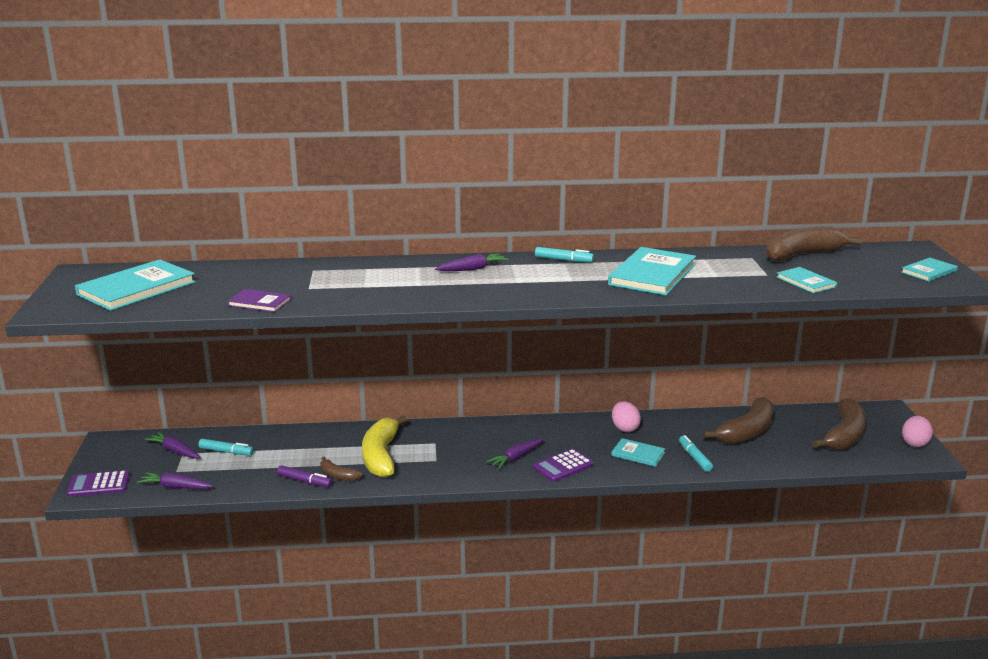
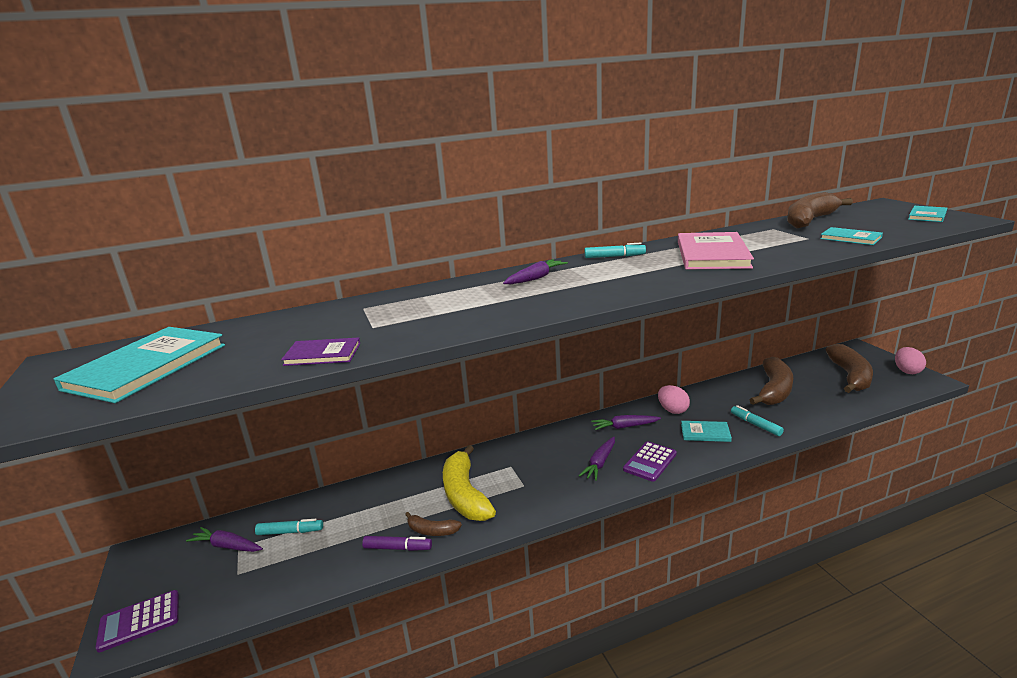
camera: 15 degrees left, 0 degrees up
(175, 487) = (243, 598): purple carrot -> purple carrot (624, 427)
(652, 274) = (712, 254): turquoise book -> pink book

